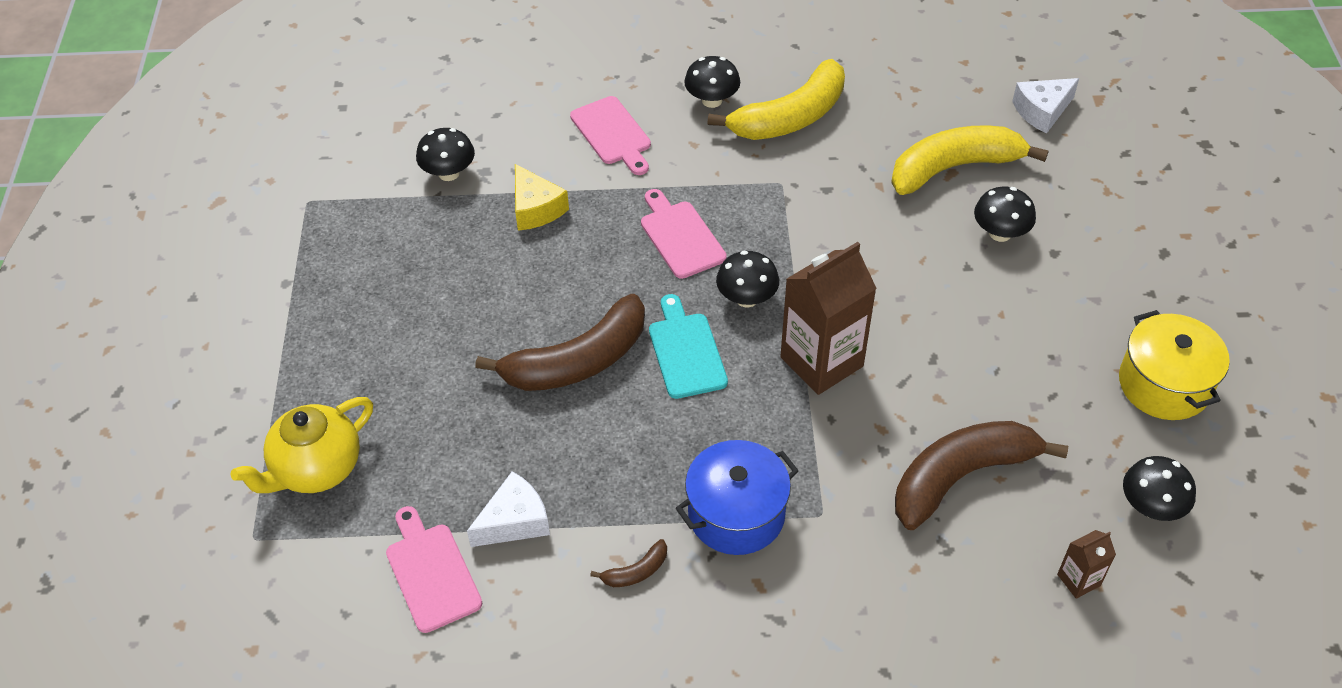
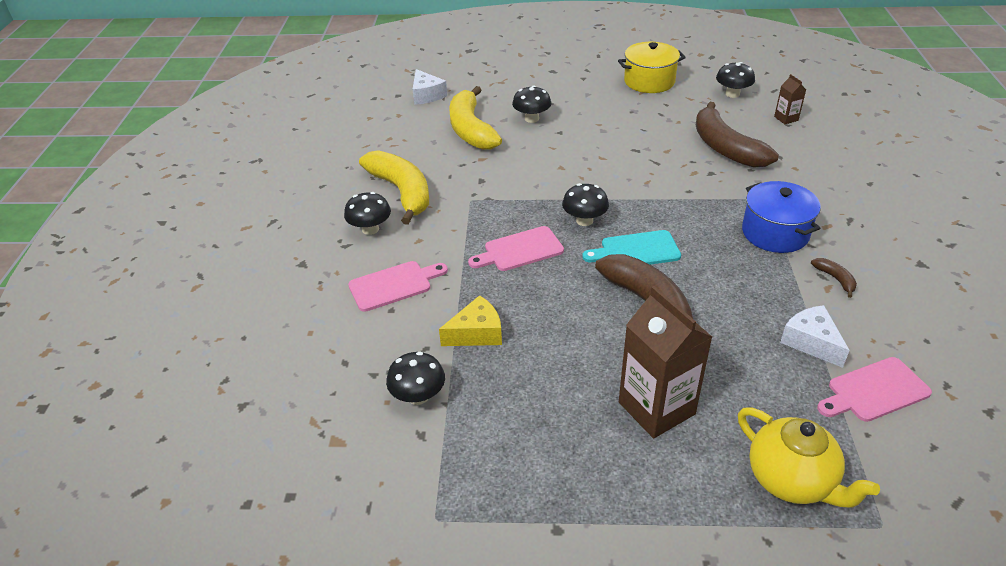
camera: 85 degrees left, 10 degrees down
(821, 361) = (641, 191): brown carton -> brown carton (656, 408)

